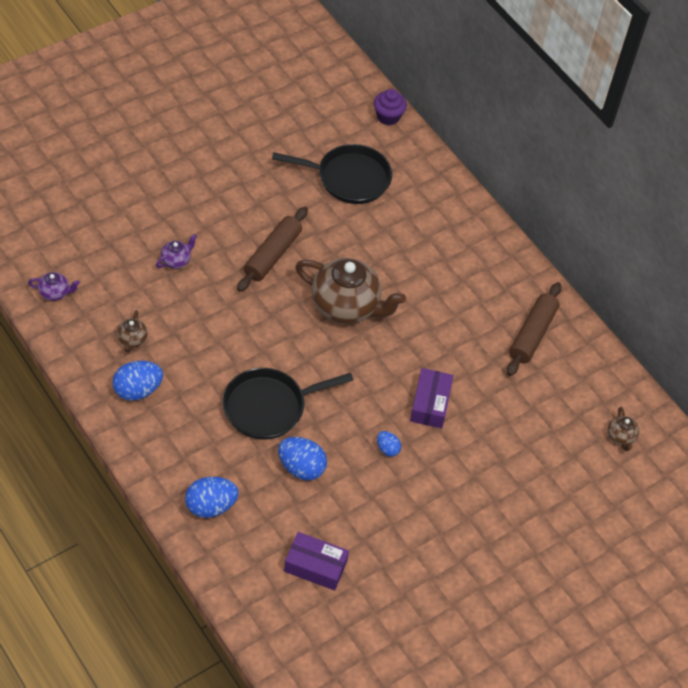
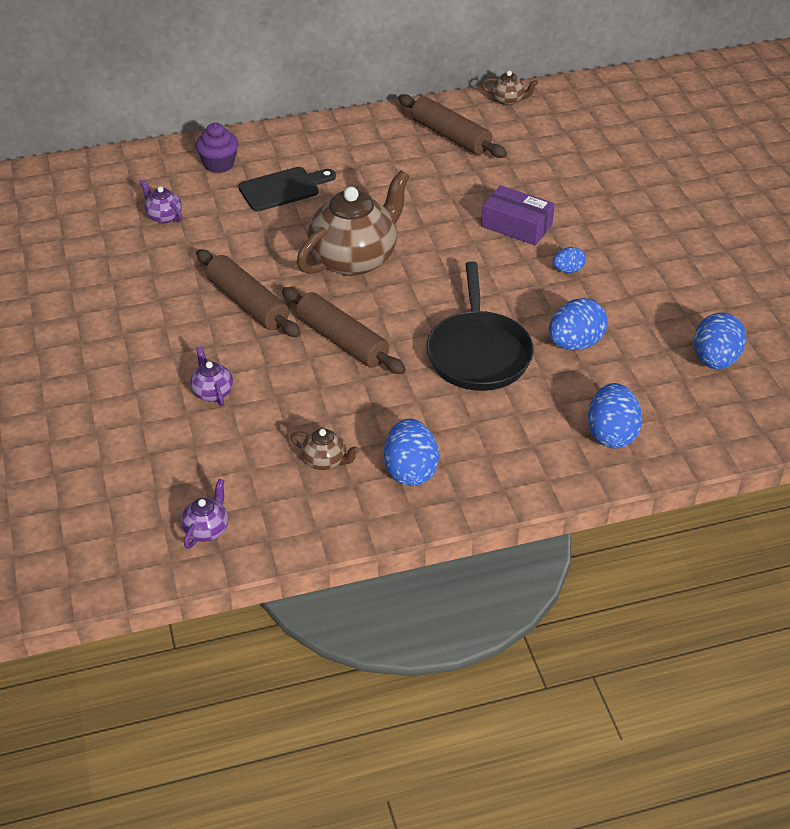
camera: 65 degrees left, 10 degrees down
(253, 320) = (342, 340): none -> brown rolling pin
(315, 566) = (715, 360): purple box -> blue egg
(349, 178) = (163, 216): black pan -> purple teapot
(388, 116) = (88, 167): purple cupcake -> purple cupcake (219, 164)
(412, 240) = (283, 189): none -> black cutting board
(621, 437) = (598, 112): brown teapot -> brown teapot (508, 100)

